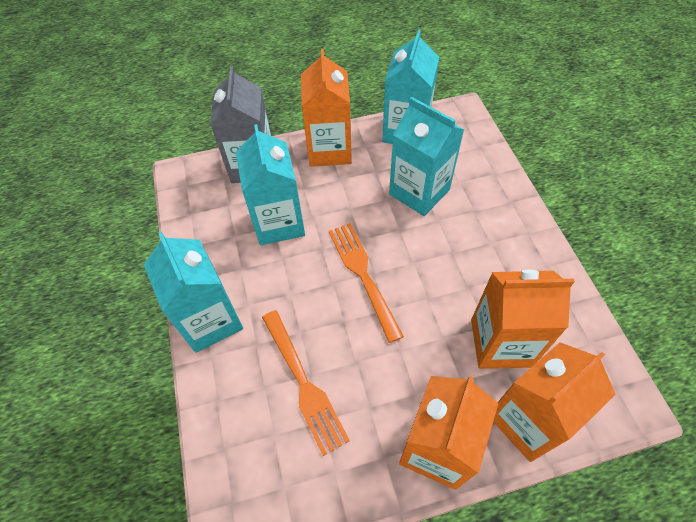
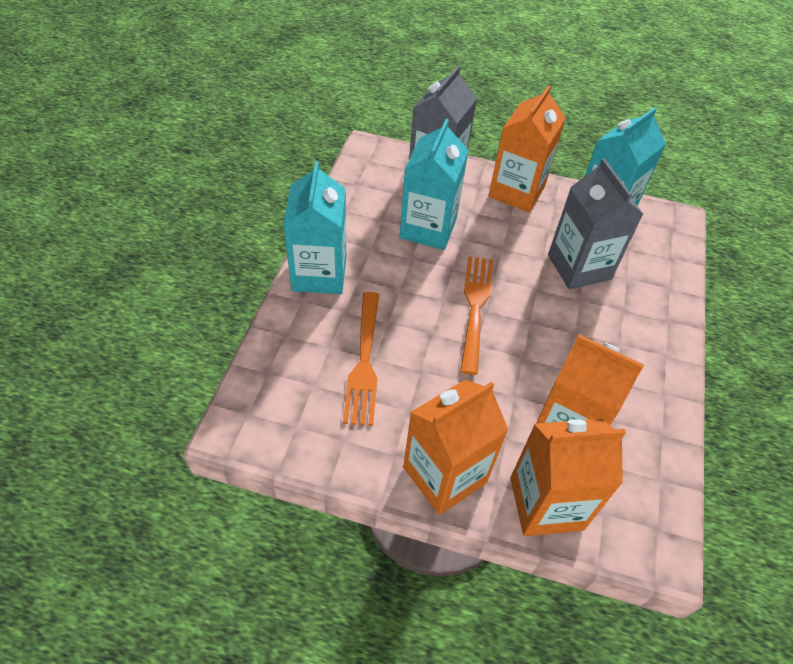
camera: 25 degrees right, 5 degrees down
(419, 192) = (579, 267): turquoise carton -> grey carton

